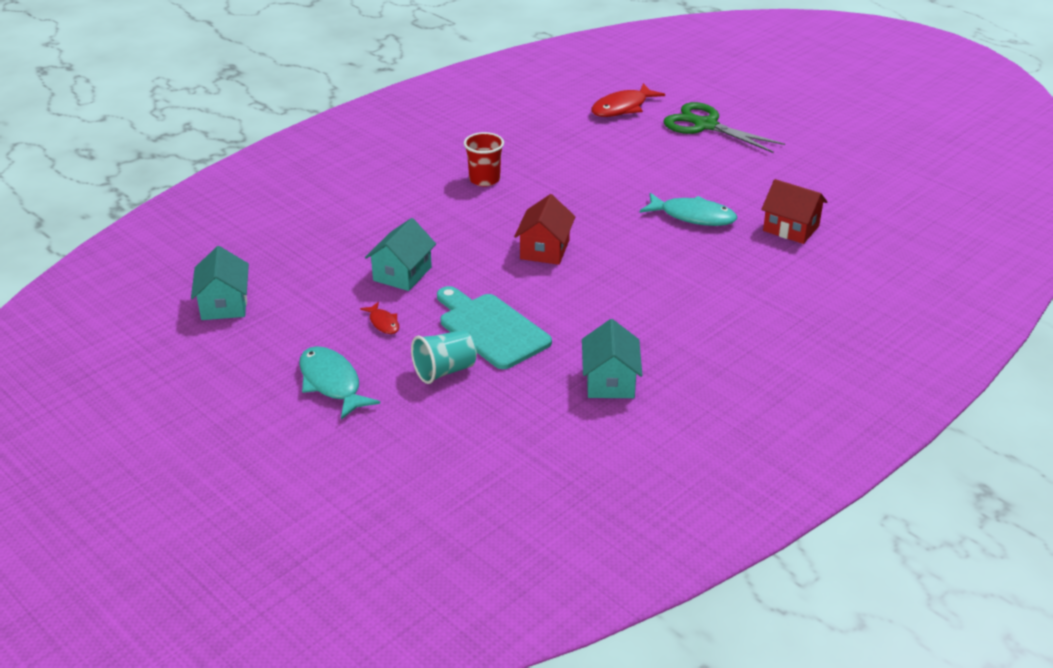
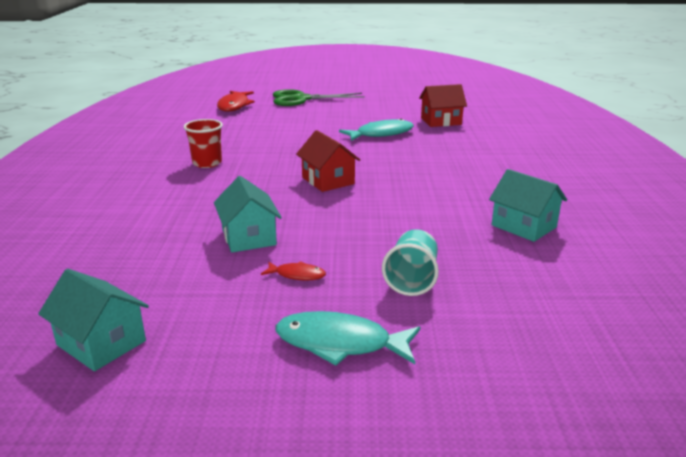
camera: 45 degrees left, 10 degrees down
(490, 329) = (387, 237): turquoise cutting board -> none

